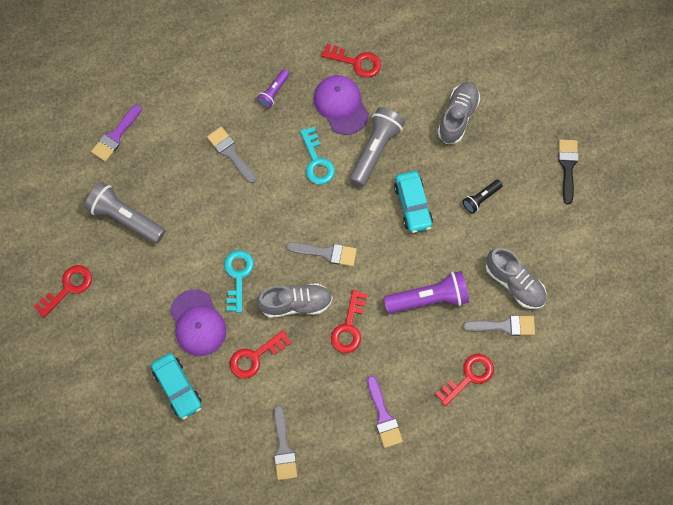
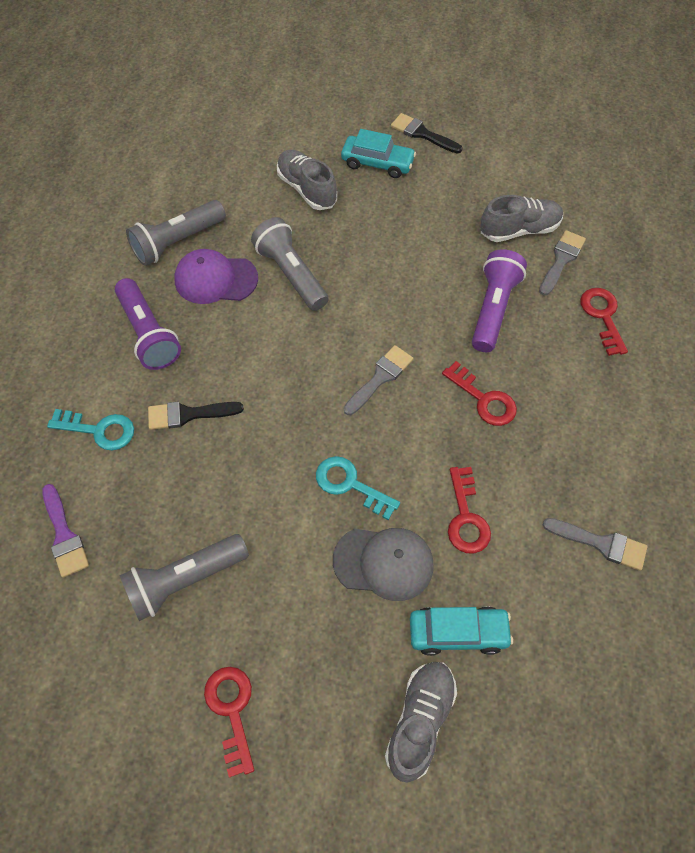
camera: 60 degrees left, 10 degrees down
(197, 323) = (383, 563): purple cap -> grey cap
(230, 153) = (188, 414): grey brush -> black brush
(274, 92) = (149, 334): purple flashlight -> purple flashlight, size x1.85
(296, 303) = (423, 439): grey shoe -> grey shoe (420, 721)
(316, 161) = (264, 333): turquoise key -> turquoise key (99, 430)
(356, 62) = (177, 242): red key -> grey flashlight
(383, 416) = (609, 417): purple brush -> none
(413, 205) = (377, 272): turquoise car -> turquoise car (377, 163)
(481, 199) = (410, 213): black flashlight -> none

